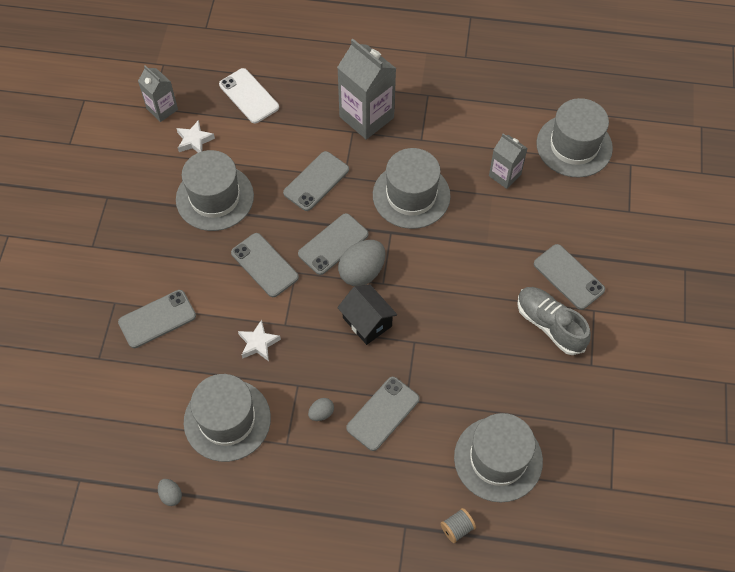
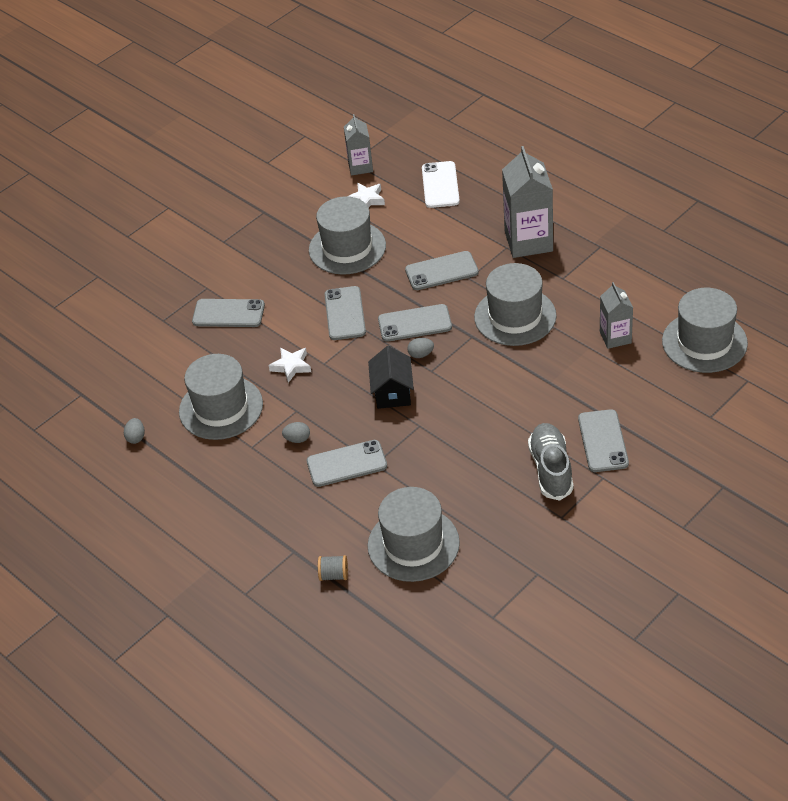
camera: 40 degrees right, 15 degrees down
(362, 272) = (421, 354): grey egg -> grey egg, size x0.49

